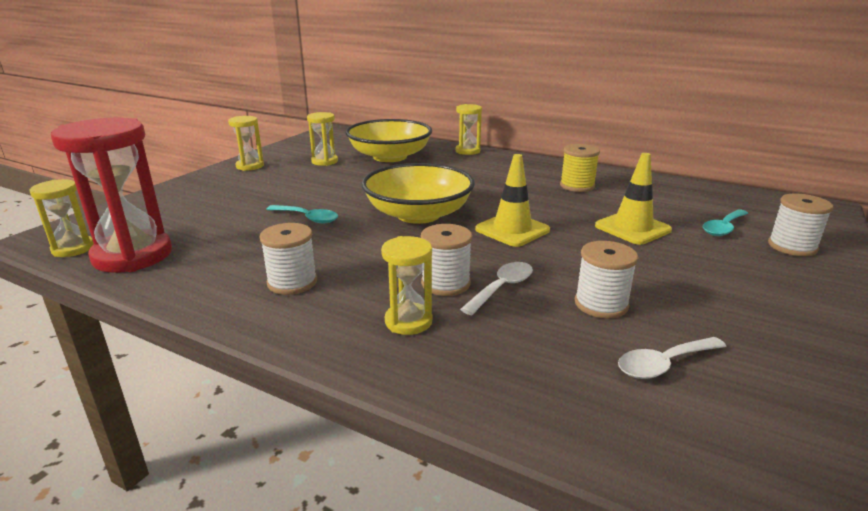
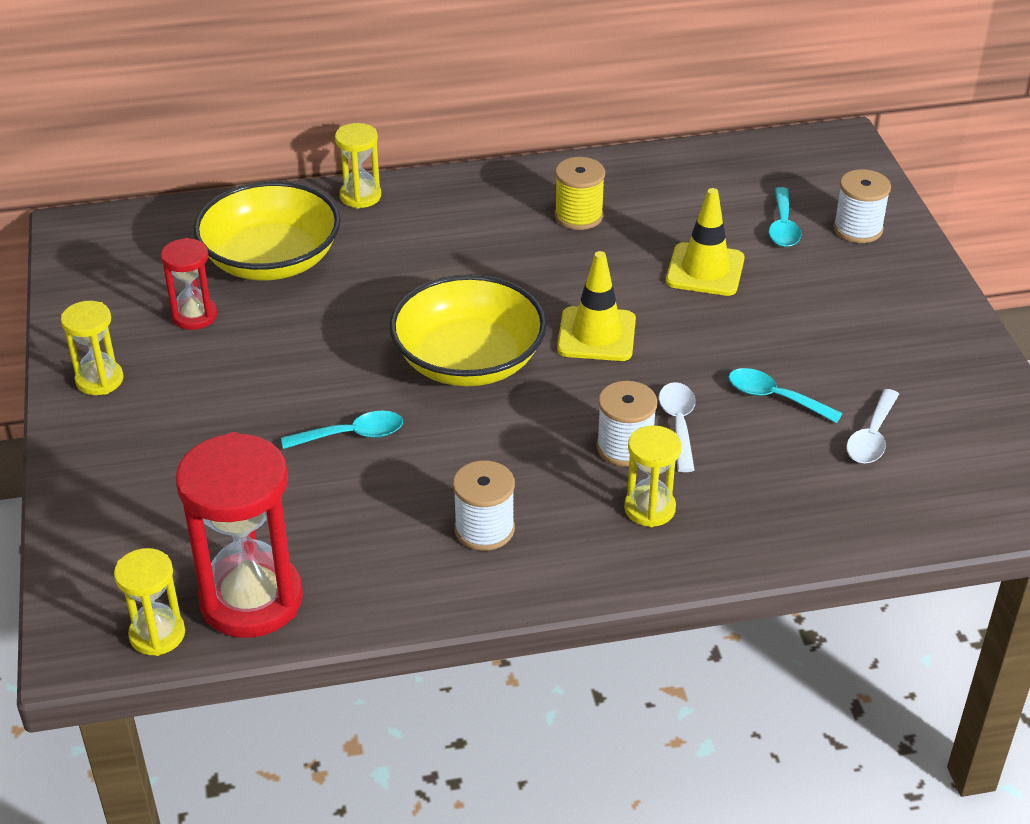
camera: 40 degrees left, 15 degrees up
(324, 161) = (194, 316): yellow hourglass -> red hourglass
(601, 304) = (775, 397): white spool -> turquoise spoon

